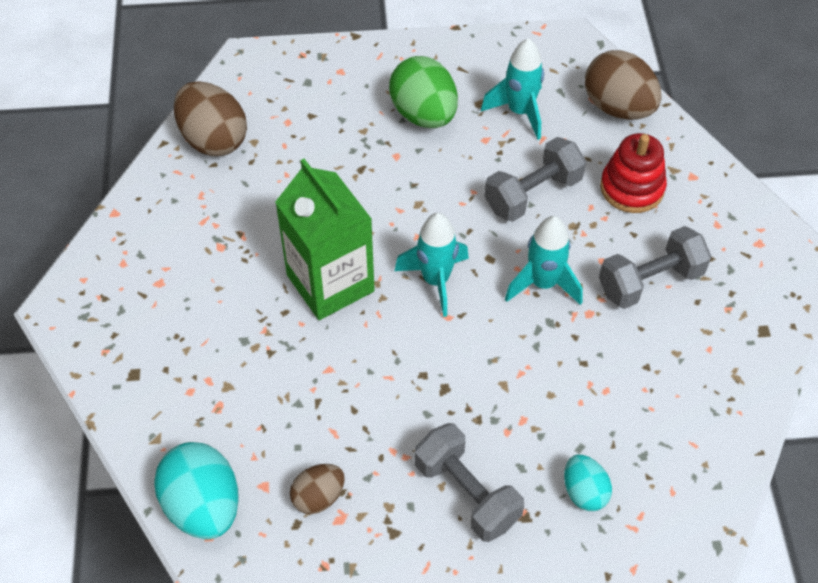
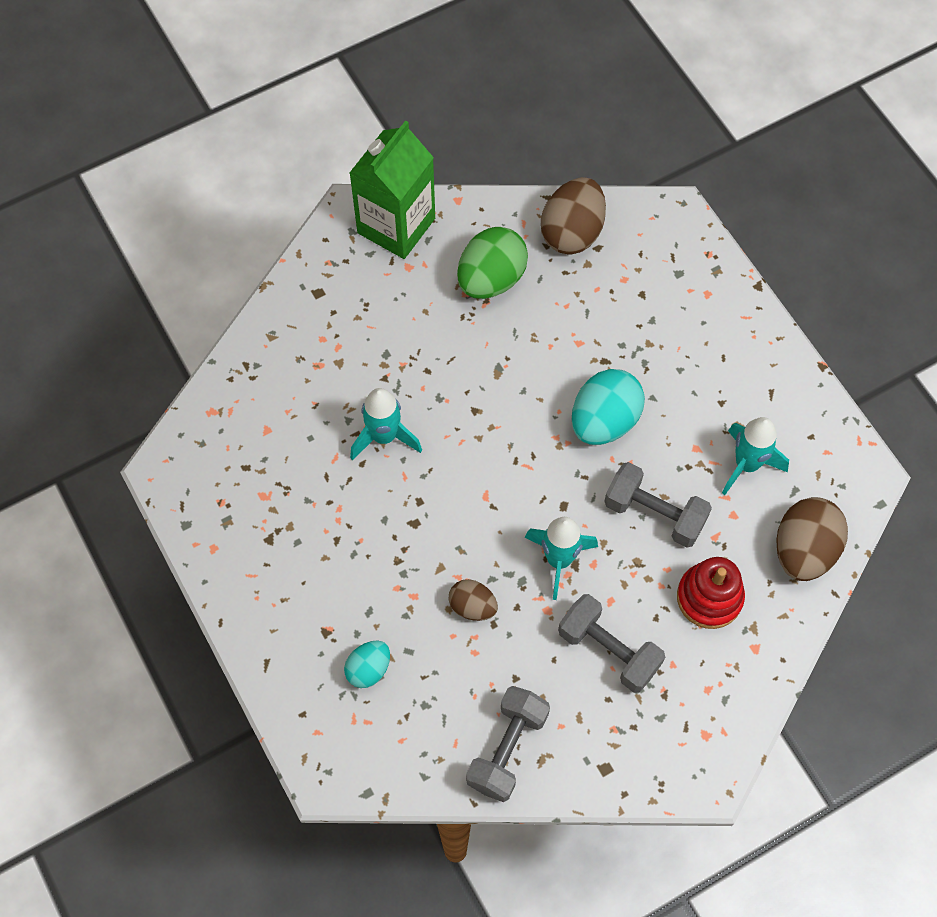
camera: 65 degrees right, 10 degrees up
(203, 506) = (231, 396): turquoise egg -> turquoise egg (604, 421)
(318, 497) = (274, 472): brown egg -> brown egg (472, 606)
(330, 283) = (472, 391): green carton -> green carton (396, 226)
(424, 114) = (696, 384): green egg -> green egg (491, 279)
(435, 280) = (517, 471): turquoise rocket -> turquoise rocket (384, 436)
(467, 493) = (326, 579): grey dumbbell -> grey dumbbell (507, 749)

